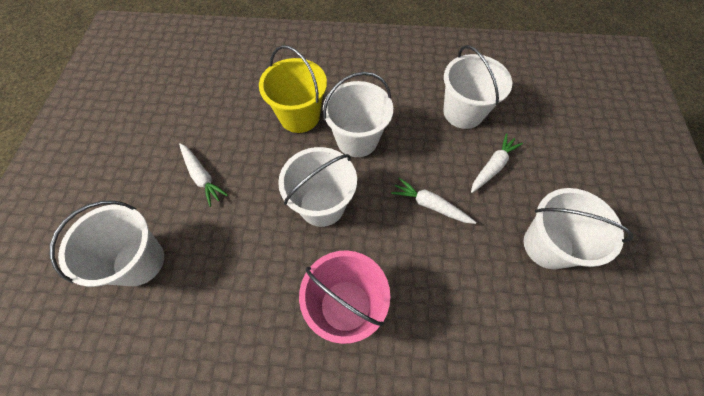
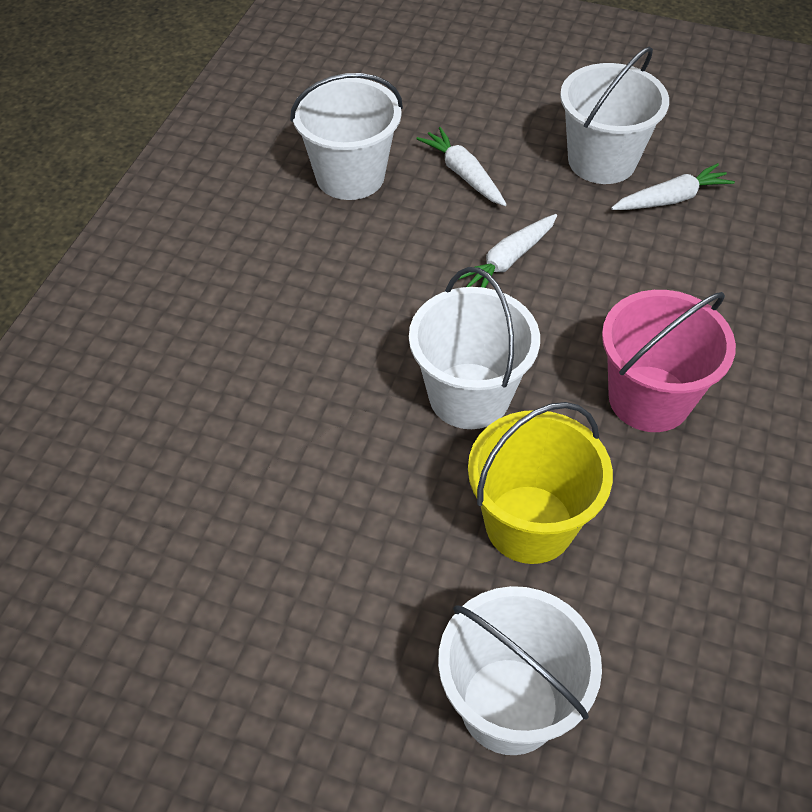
camera: 75 degrees left, 10 degrees down
(202, 177) = (348, 579): white carrot -> white carrot (671, 199)
(299, 116) = (263, 396): yellow bucket -> yellow bucket (529, 524)
(357, 139) = (351, 321): white bucket -> none

